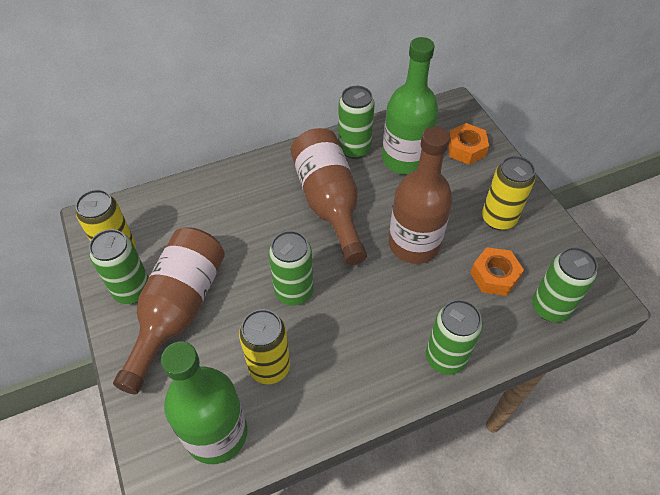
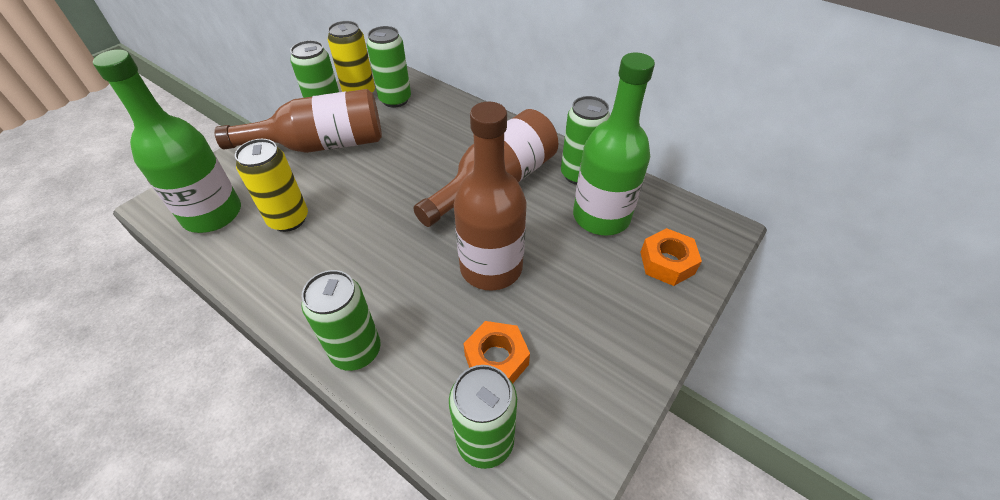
camera: 60 degrees right, 5 degrees down
(294, 291) = (377, 202): green can -> green can (395, 100)
(498, 218) = (586, 333): yellow can -> none

